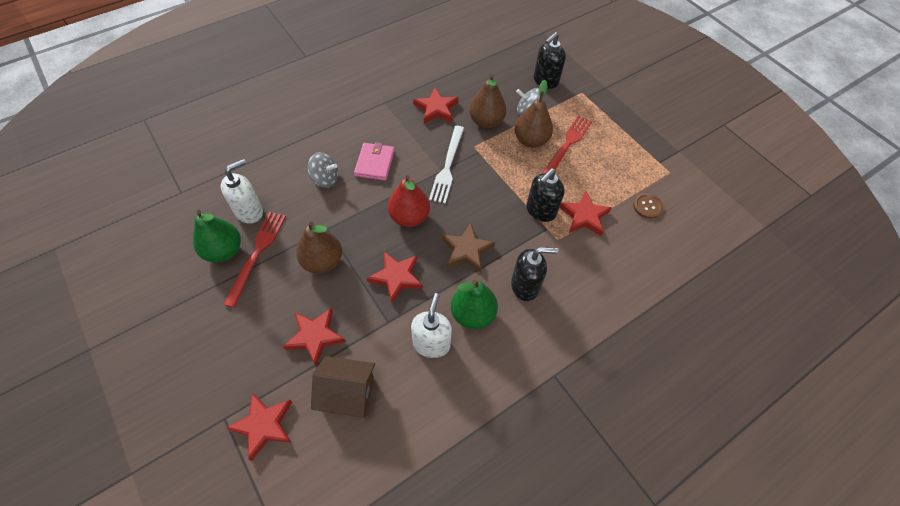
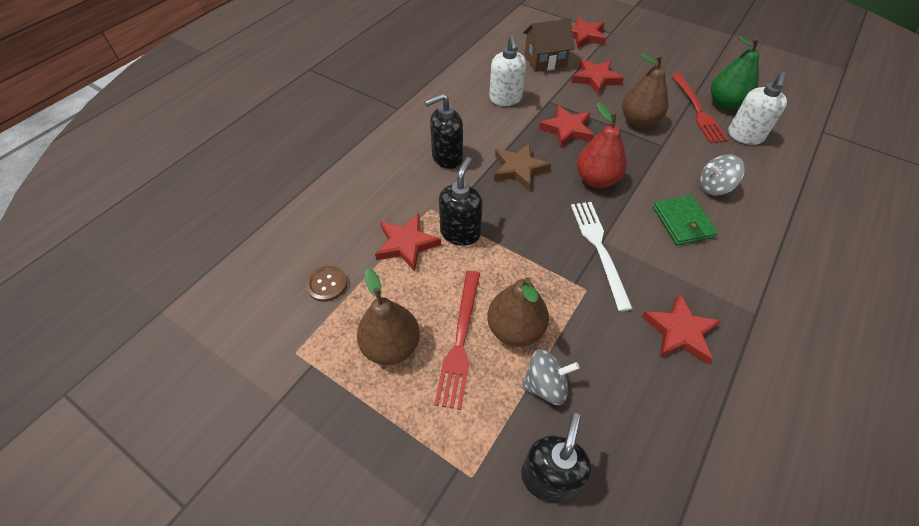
camera: 160 degrees right, 5 degrees down
(375, 163) = (682, 222): pink wallet -> green wallet
(472, 314) = (483, 125): green pear -> none
(486, 121) = (596, 338): brown pear -> brown pear (391, 346)

